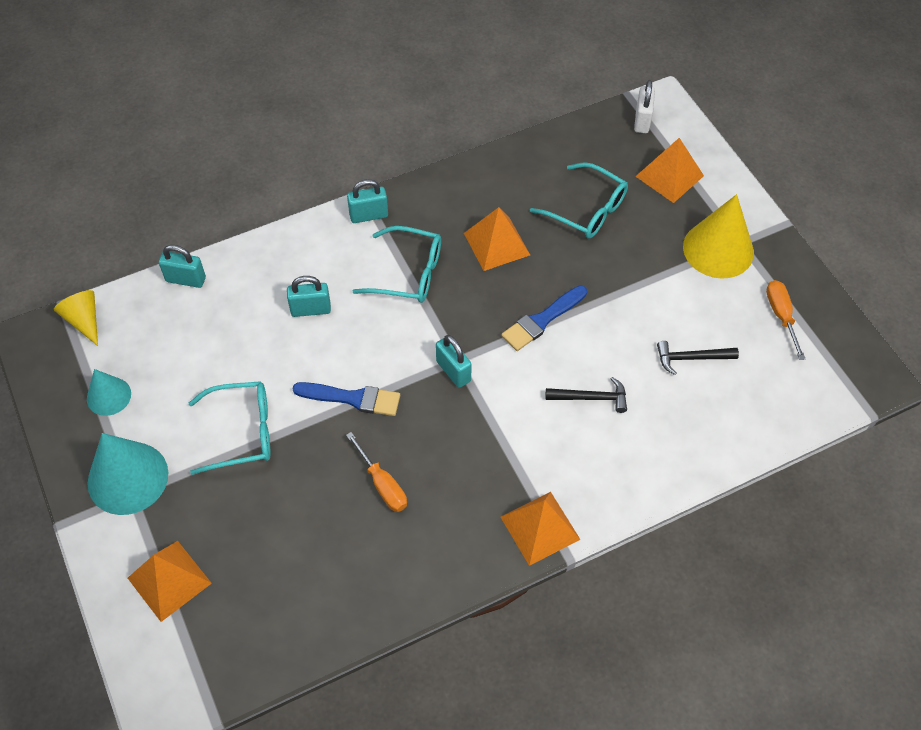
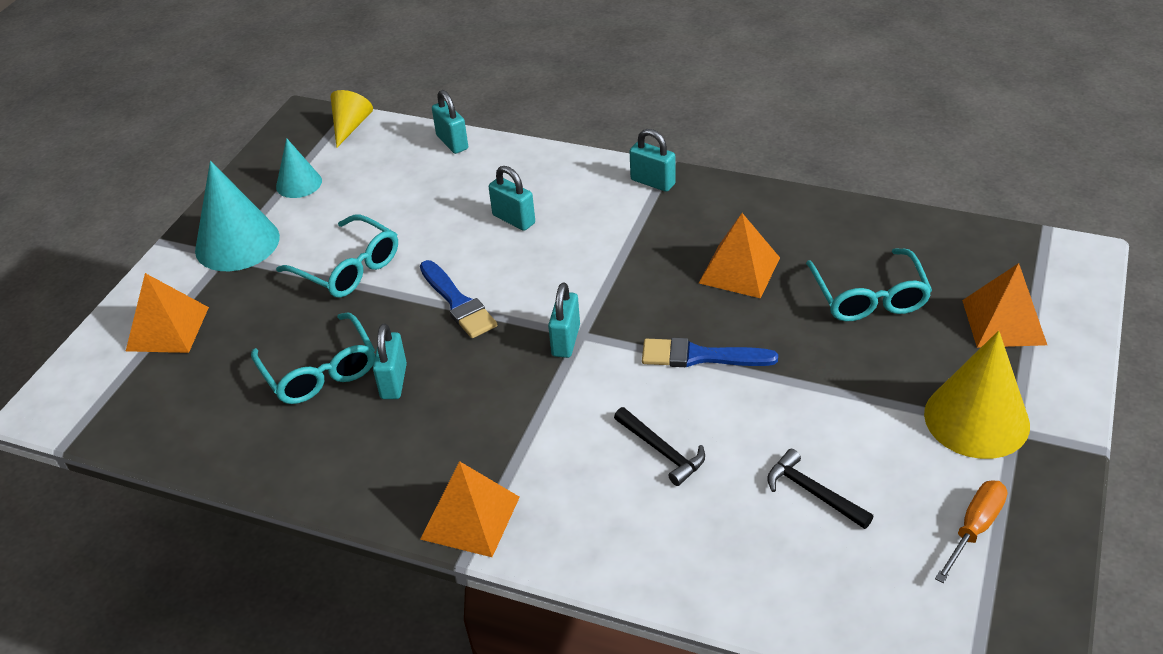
camera: 50 degrees right, 15 degrees down
(383, 485) = (393, 381): orange screwdriver -> turquoise padlock
(409, 273) = (629, 244): turquoise glasses -> turquoise glasses (320, 372)
(642, 120) = (1034, 258): white padlock -> none

